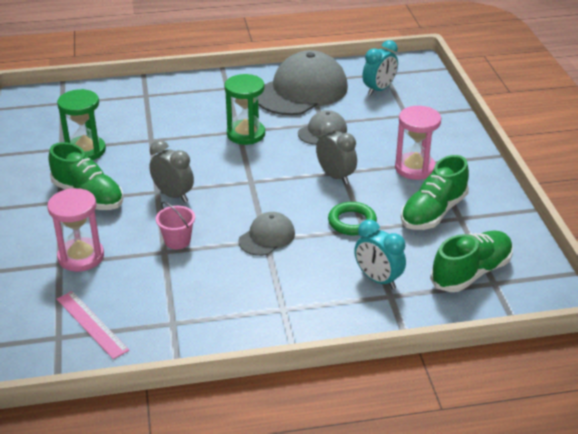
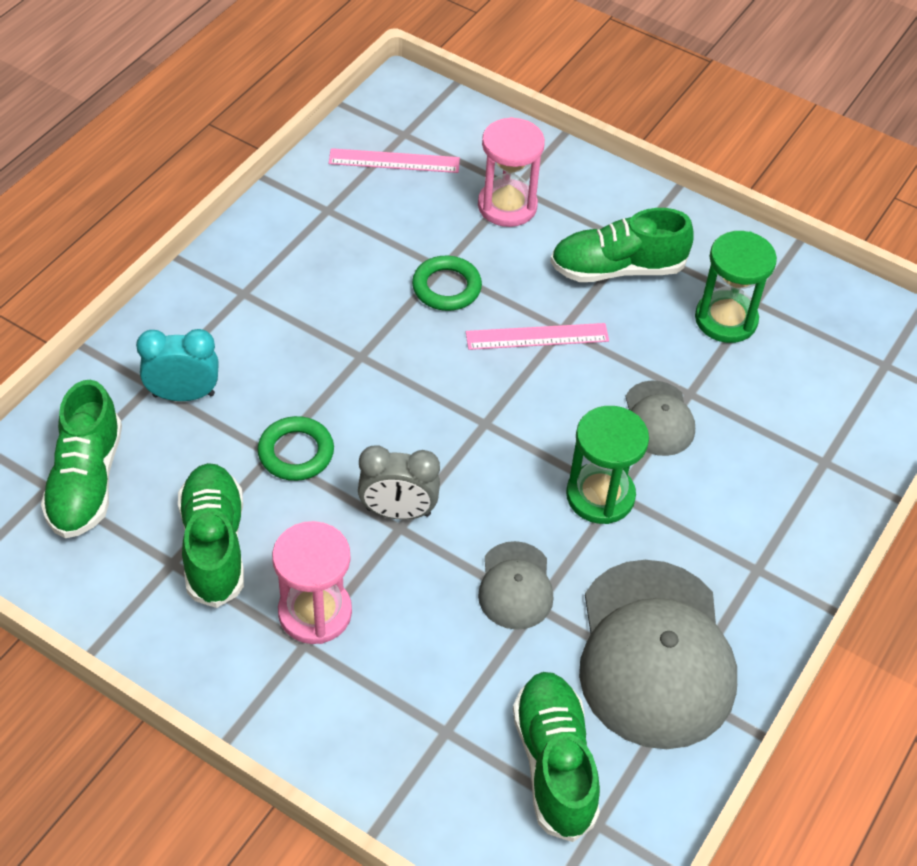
camera: 130 degrees right, 15 degrees up
(173, 195) = (537, 336): grey clock -> pink ruler
(177, 241) = (446, 287): pink bucket -> green ring
(267, 237) = (364, 360): grey cap -> grey cap (658, 419)
(379, 90) = (554, 764): turquoise clock -> green shoe

